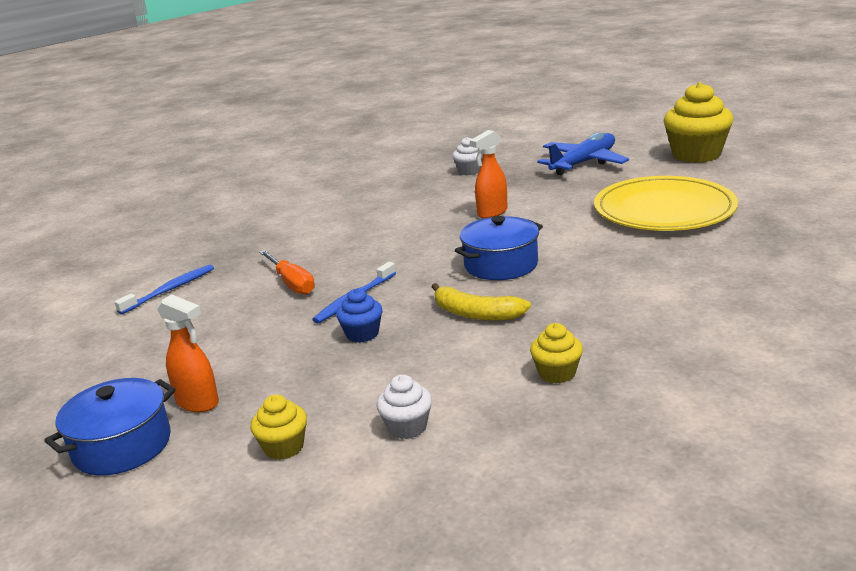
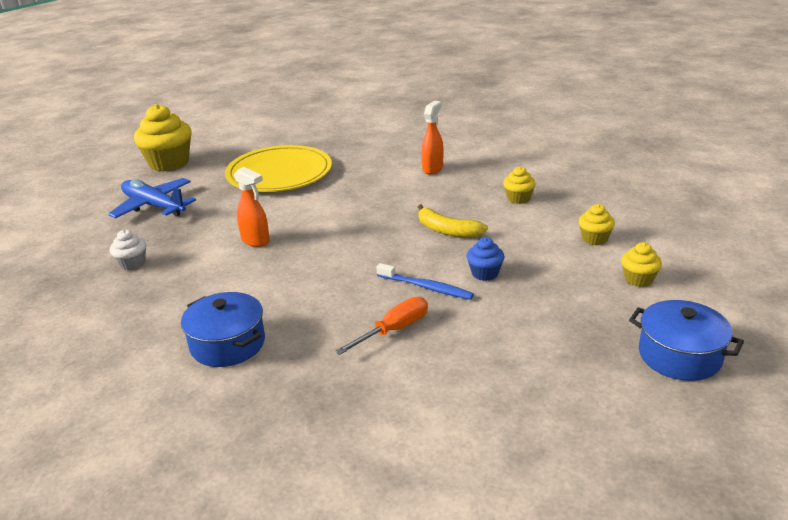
camera: 100 degrees left, 5 degrees up
(170, 290) = (407, 420): blue toothbrush -> none
(198, 403) = (607, 332): orange spray bottle -> orange spray bottle (433, 168)
(407, 427) = (594, 239): white cupcake -> yellow cupcake
(476, 314) = (447, 230): yellow banana -> yellow banana turned 105 degrees clockwise
(501, 265) = (366, 228): blue pot -> blue pot (227, 344)

